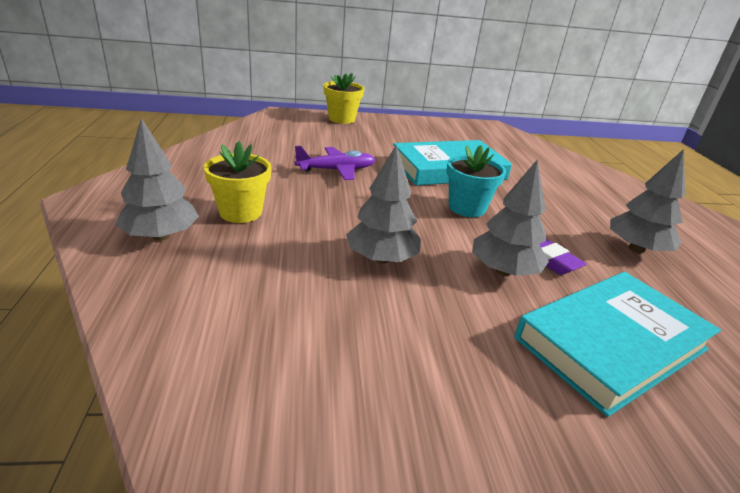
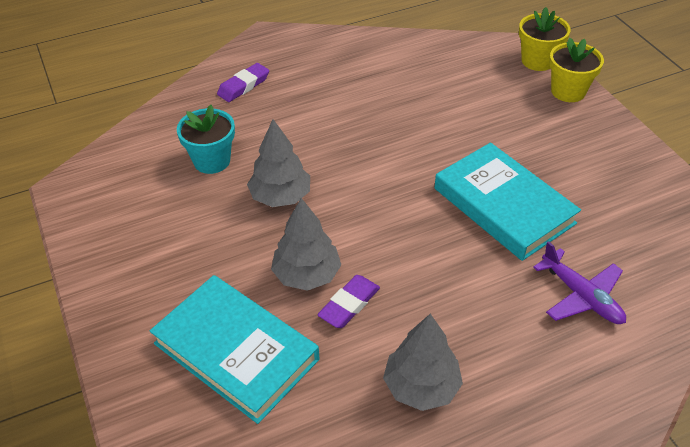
camera: 75 degrees right, 15 degrees up
(161, 236) = (243, 86): grey tree -> purple eraser
(240, 212) = (299, 105): yellow flower pot -> yellow flower pot (537, 61)
(336, 170) = (421, 128): purple plane -> purple plane (581, 296)
(467, 208) = (413, 235): turquoise flower pot -> turquoise flower pot (211, 161)

